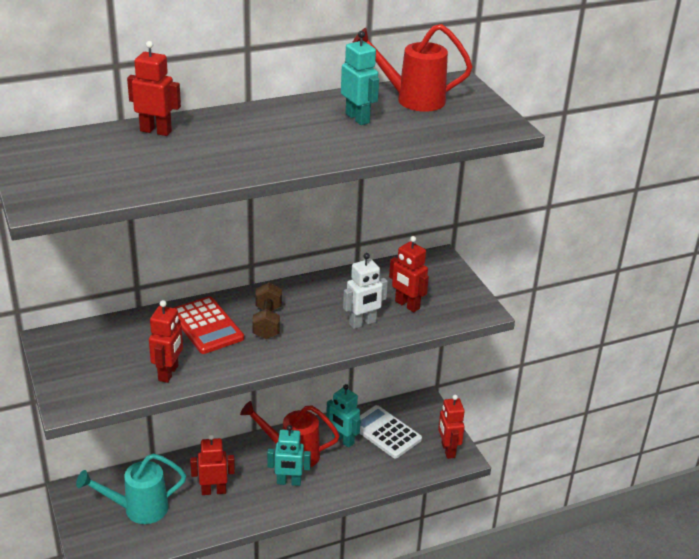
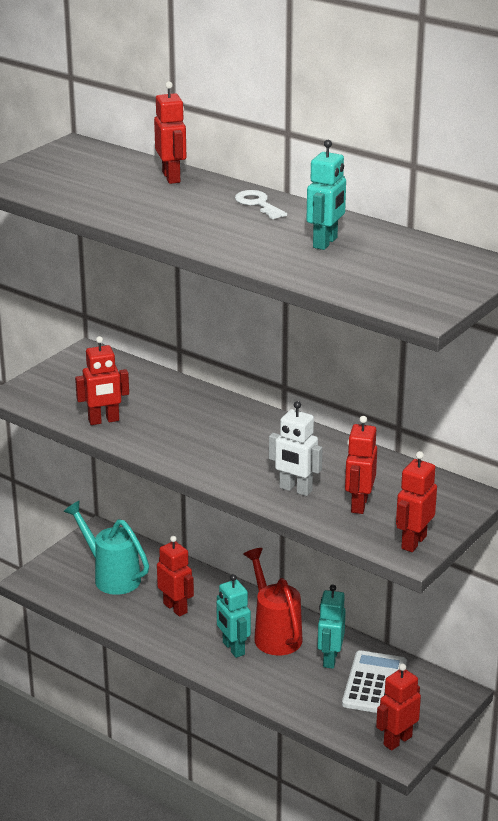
camera: 60 degrees right, 5 degrees down
(207, 326) = (190, 412): red calculator -> none
(257, 117) = (258, 204): none -> white key
(267, 322) = (232, 439): brown dumbbell -> none
(411, 99) = (408, 254): red watering can -> none
(470, 303) = (413, 542): none -> red robot

